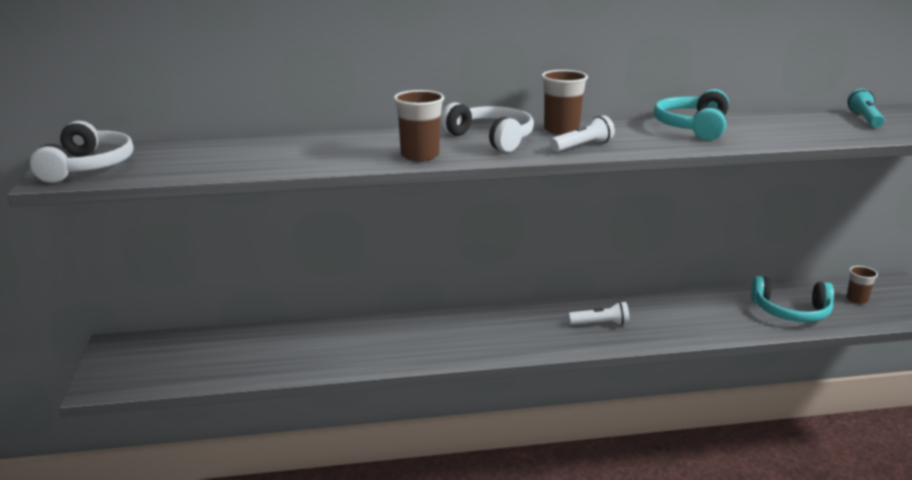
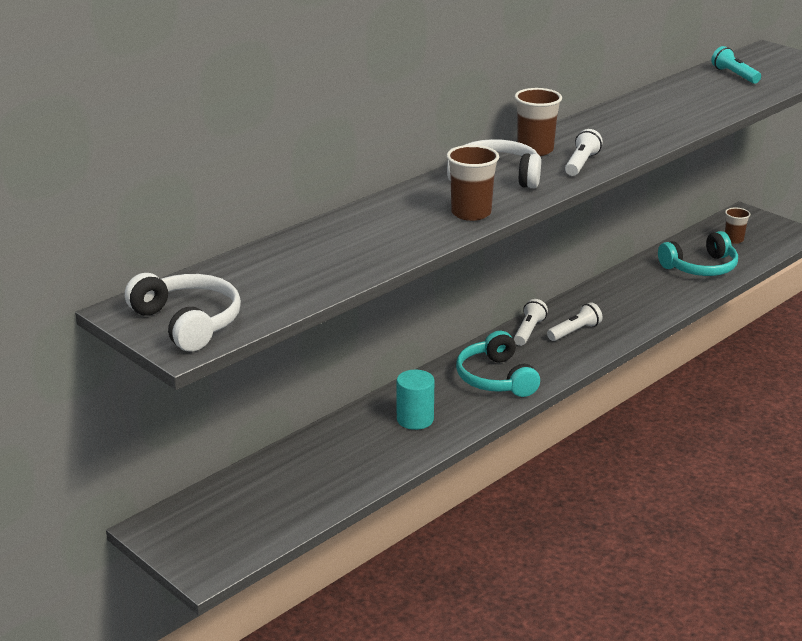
camera: 35 degrees left, 5 degrees up
(381, 342) = (415, 419): none -> turquoise cylinder
(561, 311) = (528, 331): none -> white flashlight
(692, 127) = (629, 118): turquoise headphones -> turquoise headphones (495, 378)

